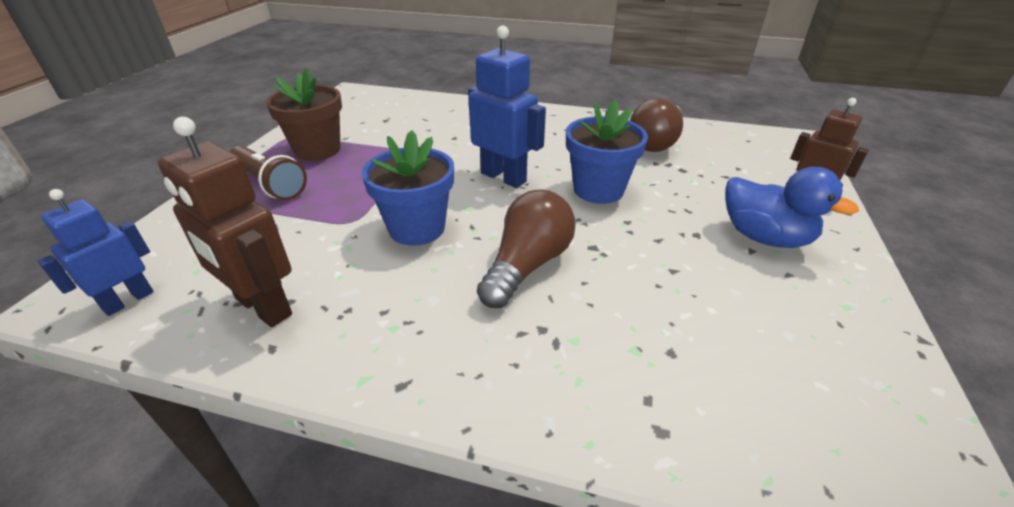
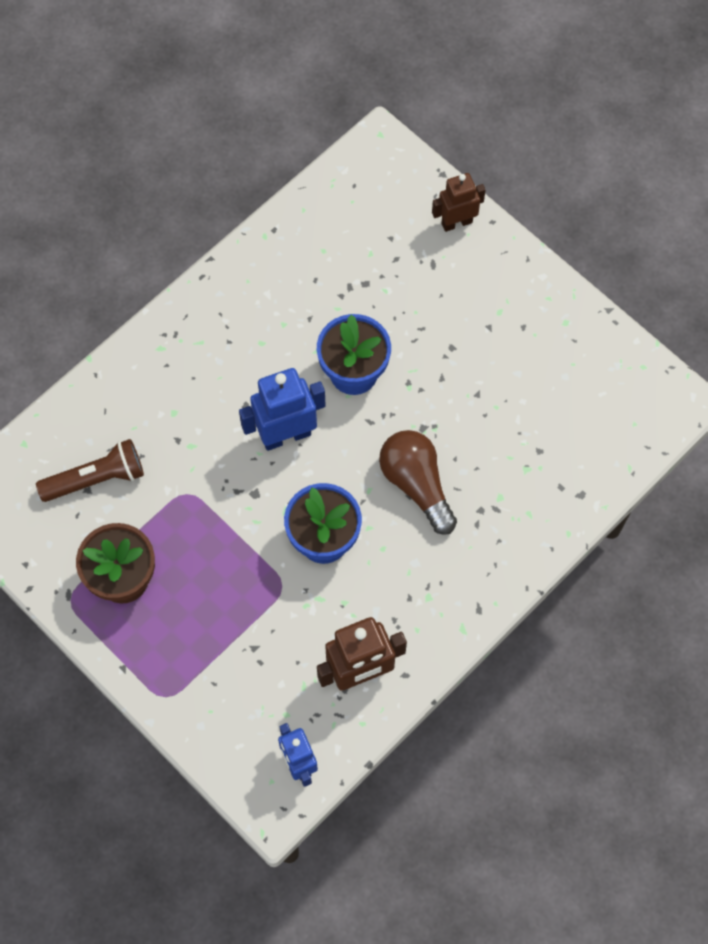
camera: 60 degrees left, 30 degrees up
(269, 184) = (173, 638): brown flashlight -> brown flashlight (96, 479)
(656, 142) = (307, 266): brown light bulb -> none
(764, 237) = (482, 306): blue duck -> none

